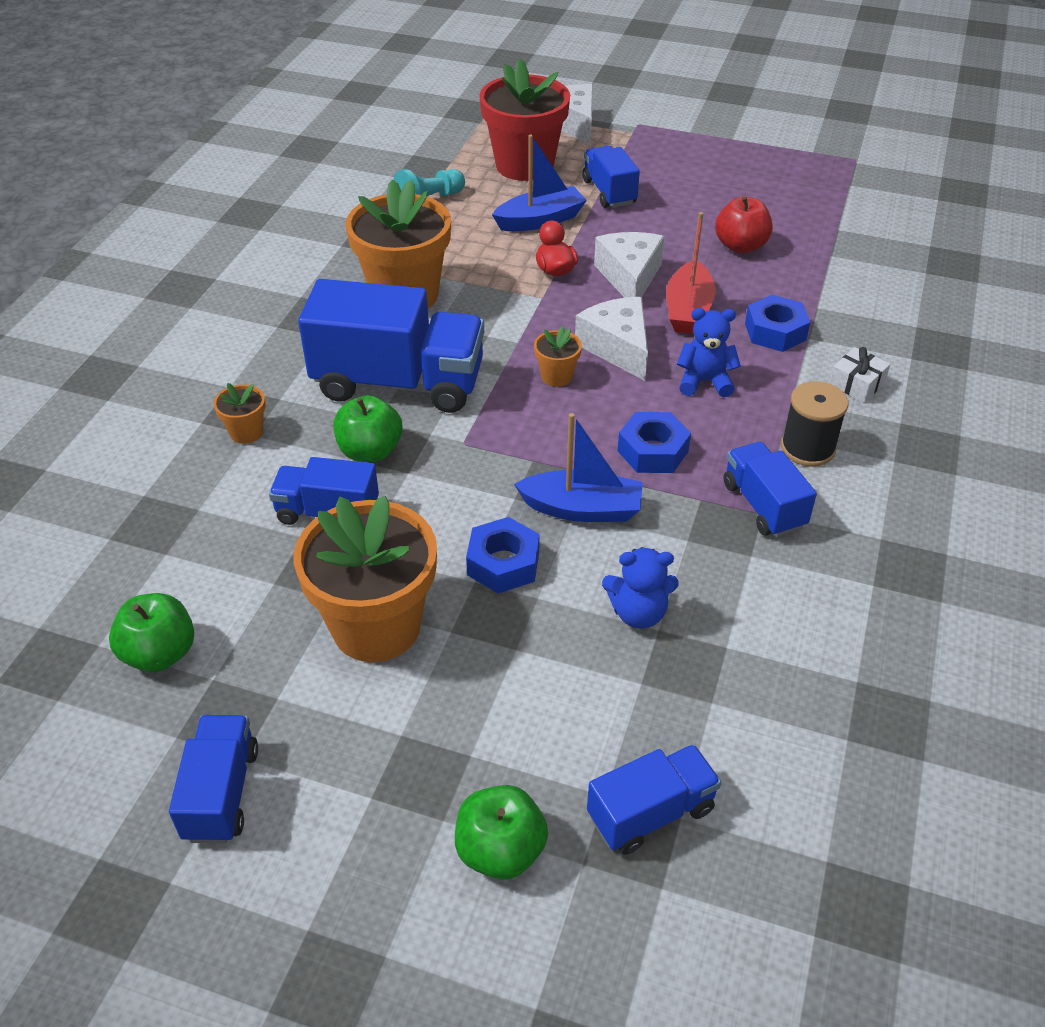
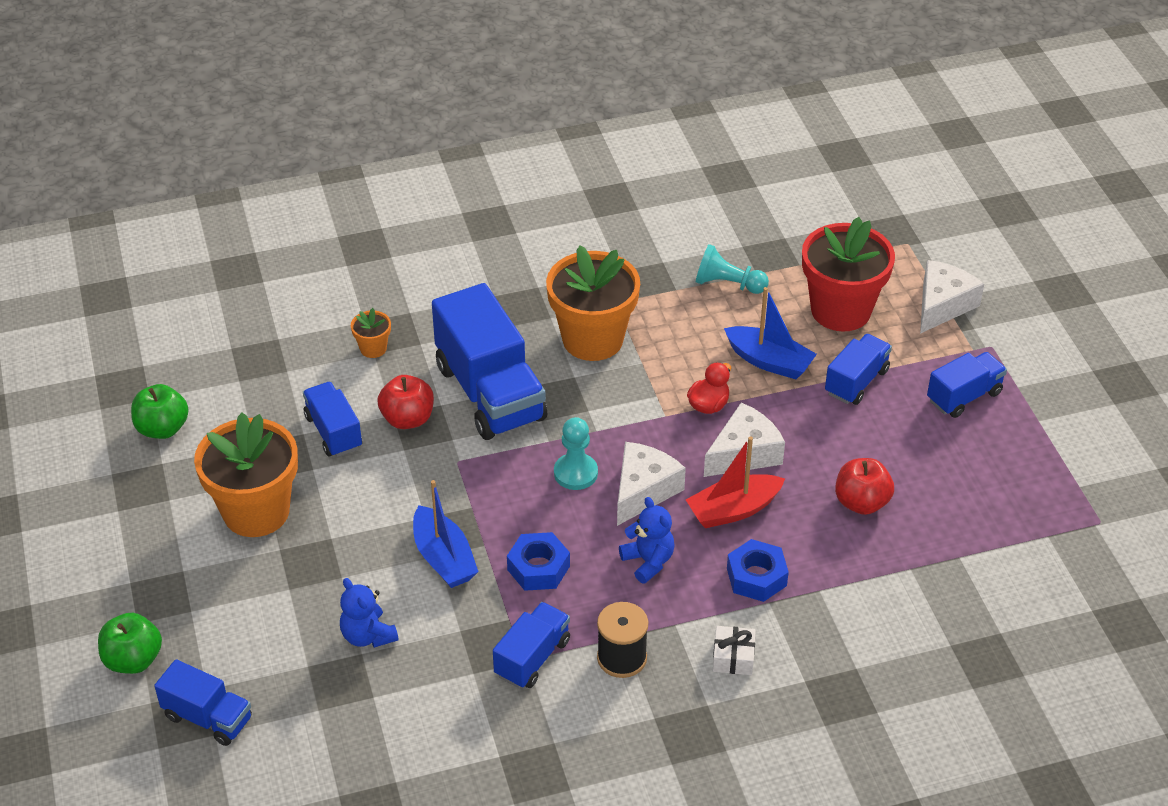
camera: 55 degrees right, 0 degrees up
(221, 793) = (88, 516): blue truck -> blue truck (964, 396)
(370, 451) = (407, 419): green apple -> red apple
(503, 563) = (358, 544): blue nut -> none
(557, 376) = (575, 473): orange flower pot -> turquoise pawn

